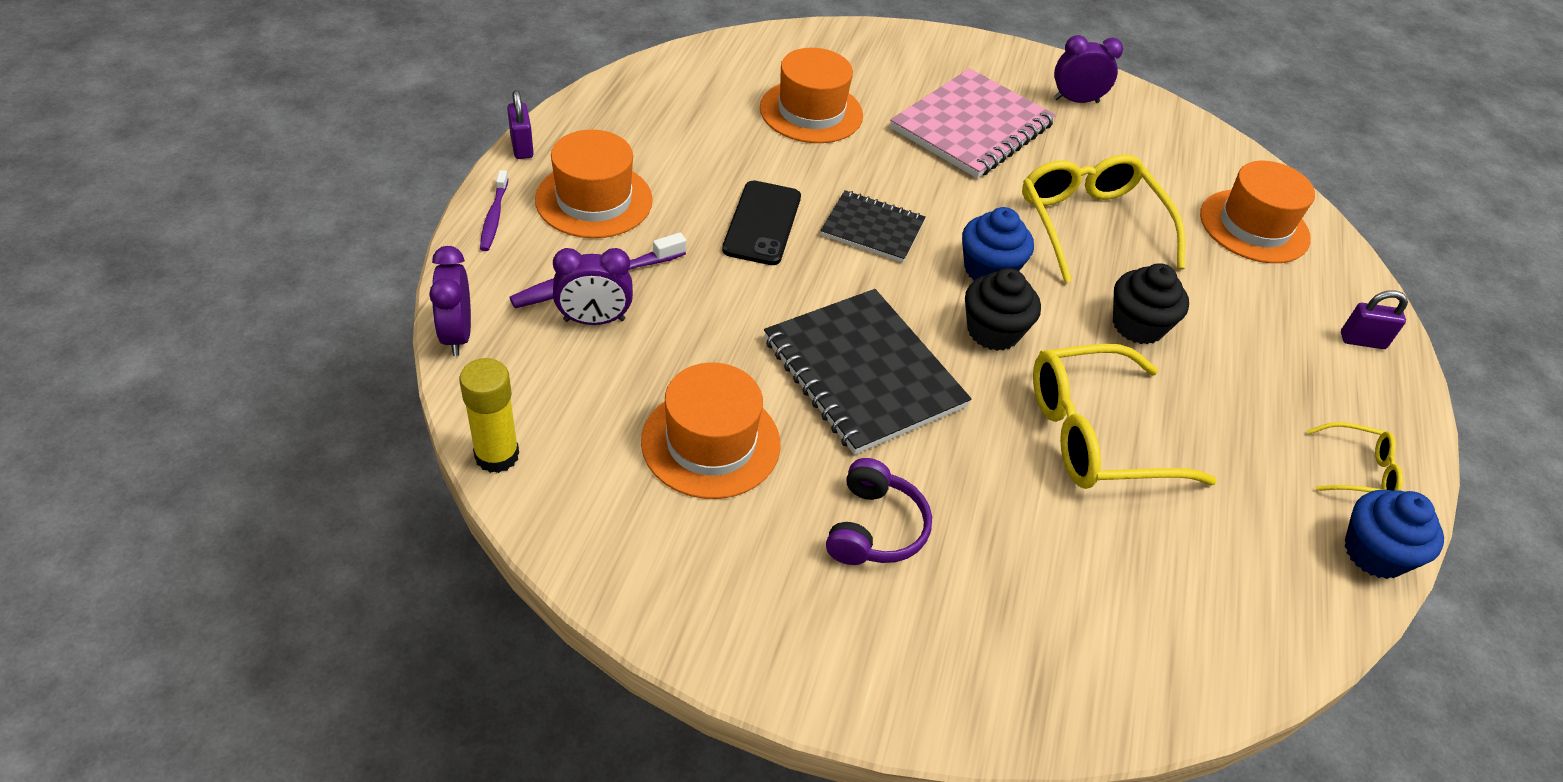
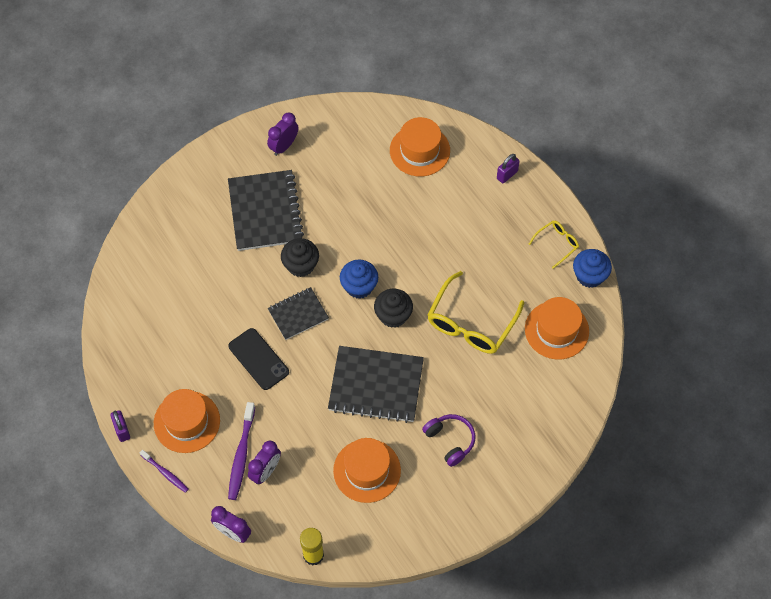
camera: 45 degrees left, 15 degrees up
(522, 147) = (122, 430): purple padlock -> purple padlock turned 45 degrees clockwise
(811, 112) = (197, 277): orange hat -> orange hat (556, 330)
(972, 127) = (265, 212): pink notebook -> black notebook
(1090, 225) = (366, 219): yellow glasses -> none
(1138, 325) = (433, 255): black cupcake -> black cupcake (300, 265)

